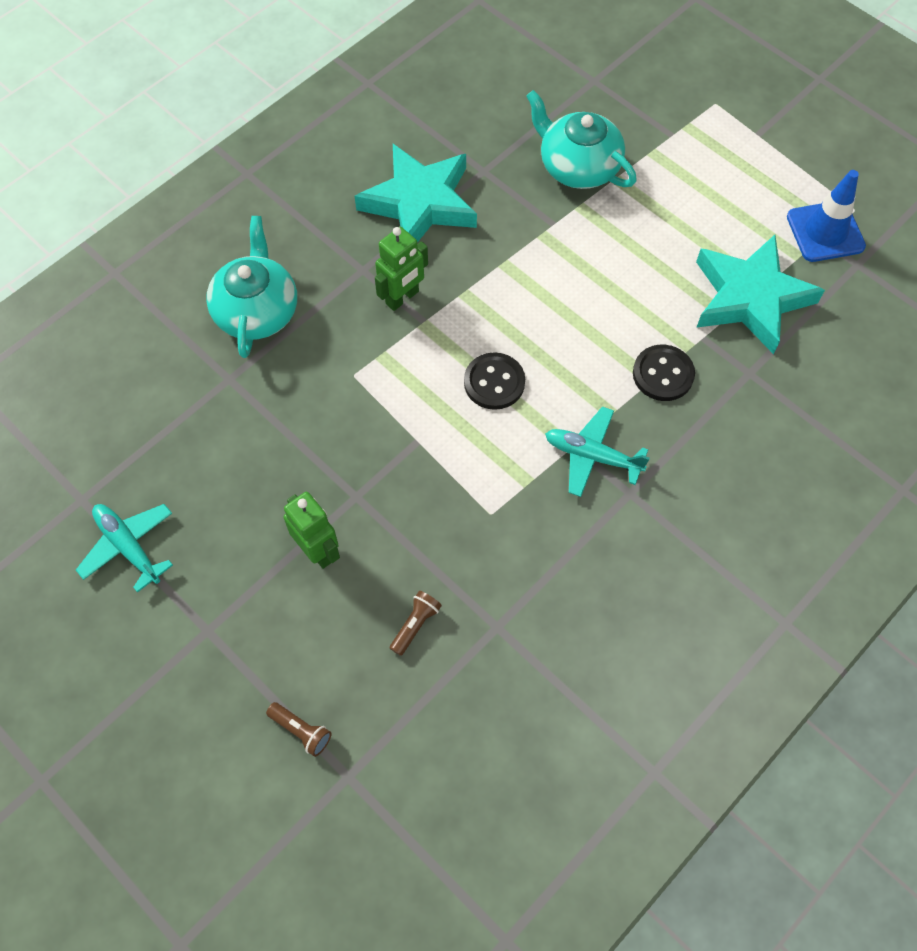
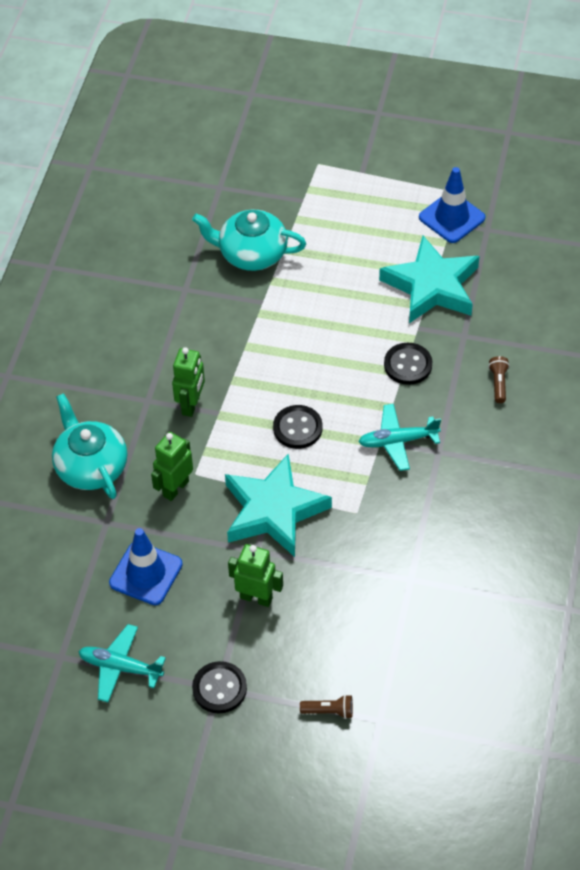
camera: 30 degrees left, 10 degrees down
(208, 632) = (219, 688): none -> black button
(227, 457) = (146, 573): none -> blue traffic cone
(322, 380) = (175, 488): none -> green robot
(415, 625) = (356, 607): brown flashlight -> brown flashlight (498, 383)
(420, 203) = (155, 334): turquoise star -> turquoise star (274, 511)

